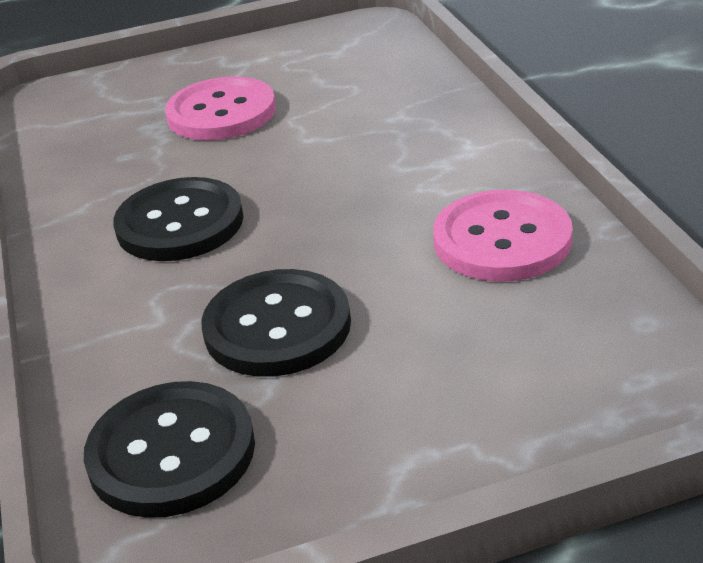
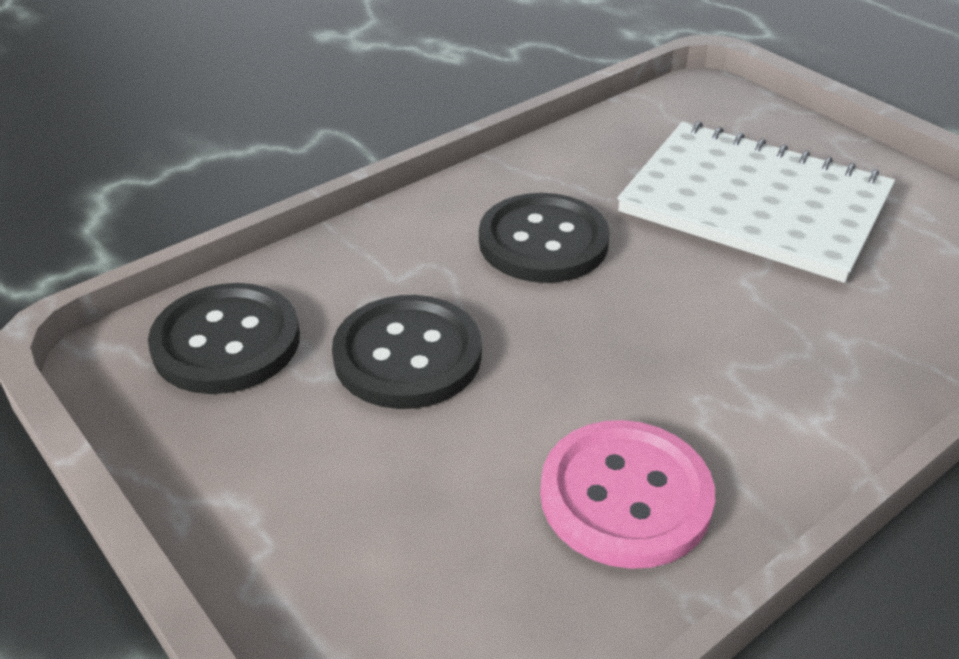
camera: 65 degrees right, 5 degrees up
(221, 113) = (754, 204): pink button -> white notebook

